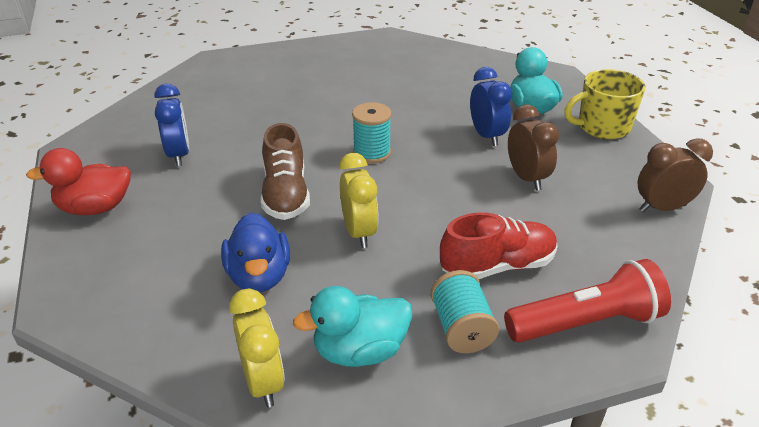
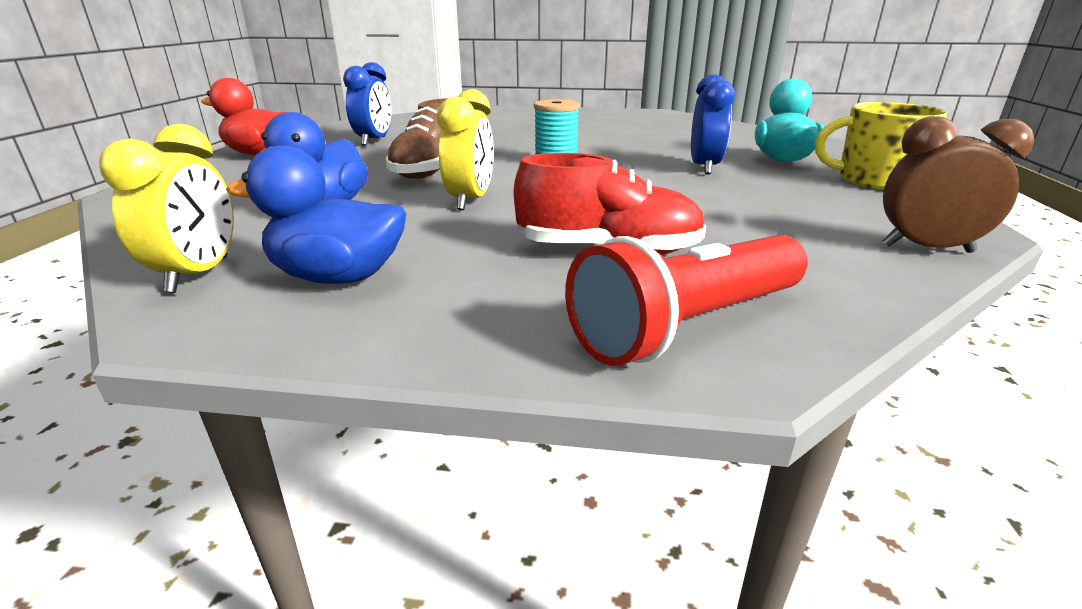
camera: 25 degrees right, 10 degrees down
(360, 351) = (338, 277): turquoise duck -> blue duck
(461, 328) = (491, 288): turquoise spool -> none
(527, 178) = (726, 198): brown clock -> none
(585, 323) = (689, 325): red flashlight -> red flashlight turned 135 degrees clockwise

